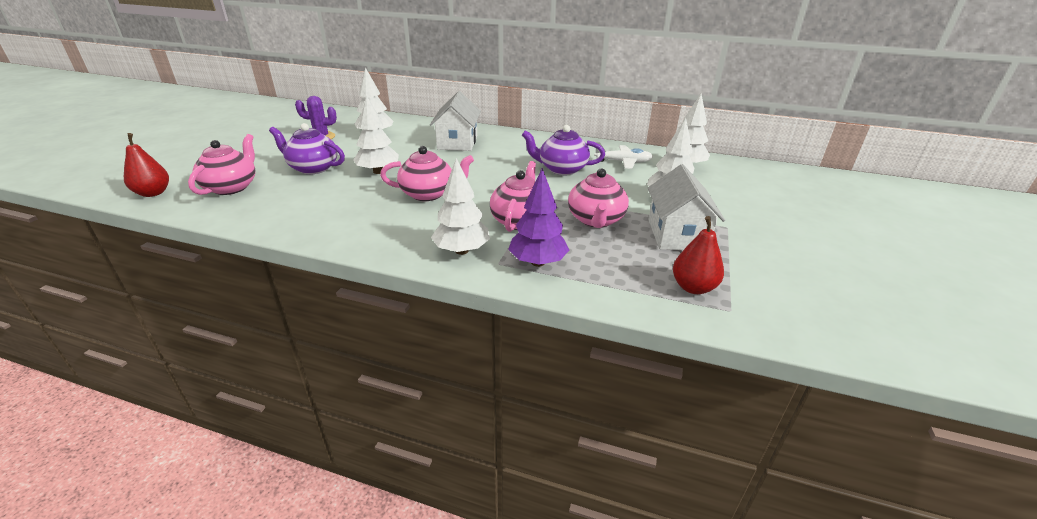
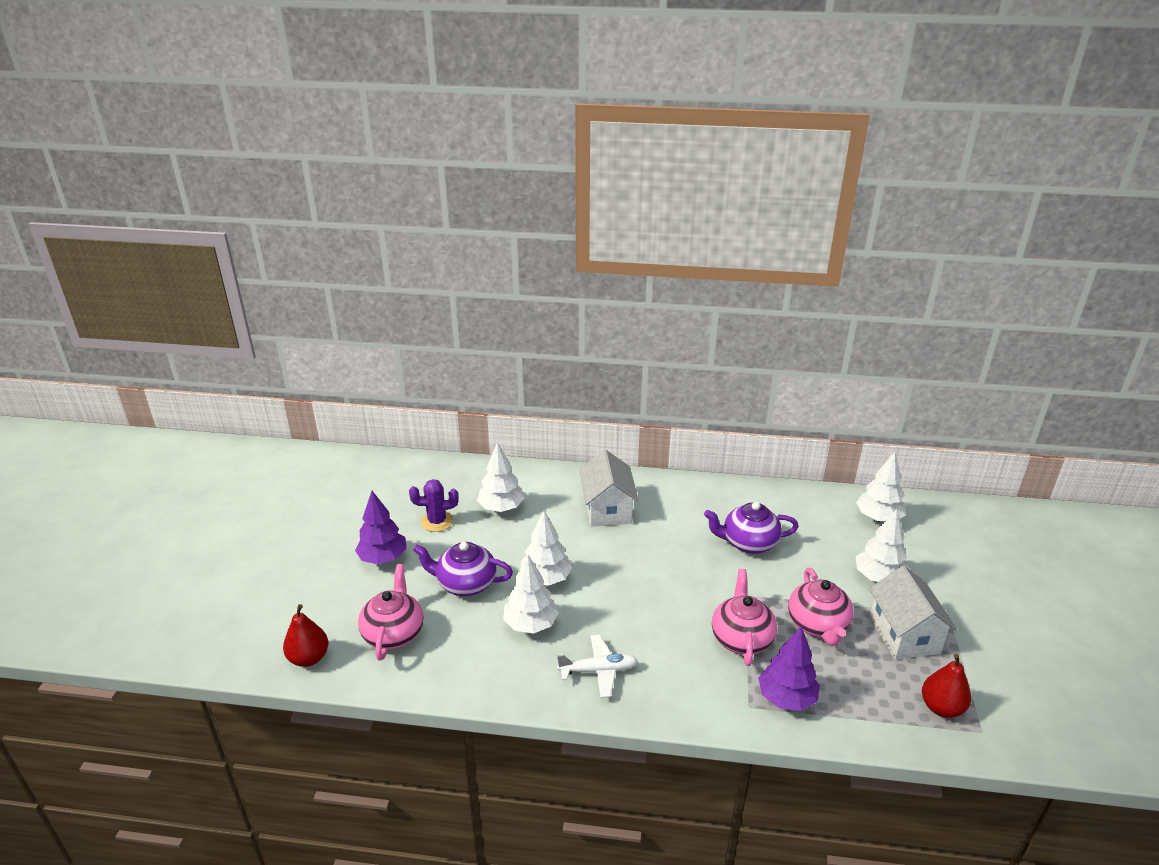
camera: 10 degrees left, 0 degrees up
(264, 150) = (383, 558): none -> purple tree
(429, 194) = (624, 610): pink teapot -> none
(462, 250) = (705, 694): white tree -> white tree (531, 624)
(623, 162) = (810, 520): white plane -> white plane (598, 670)

